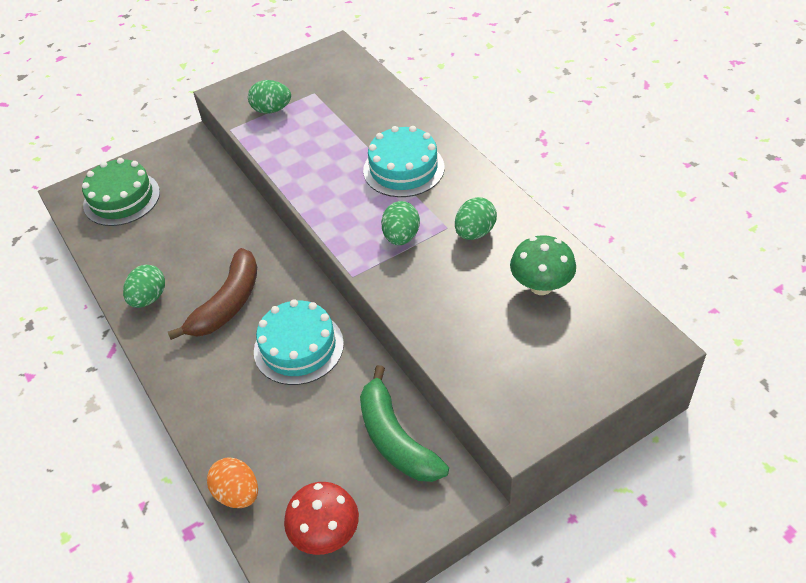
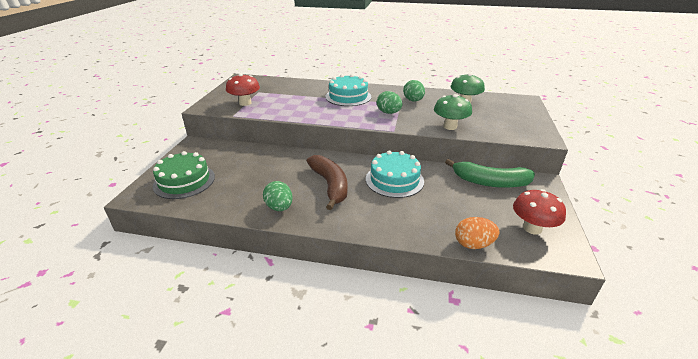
camera: 50 degrees left, 15 degrees down
(272, 110) = (245, 103): green egg -> red mushroom
(432, 318) = (450, 126): none -> green mushroom

